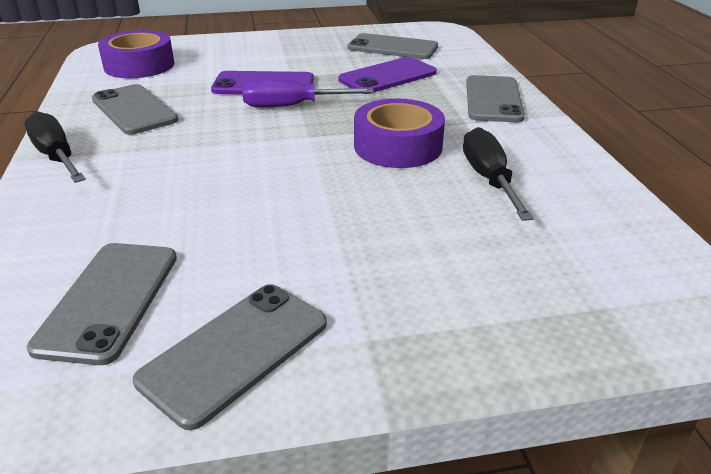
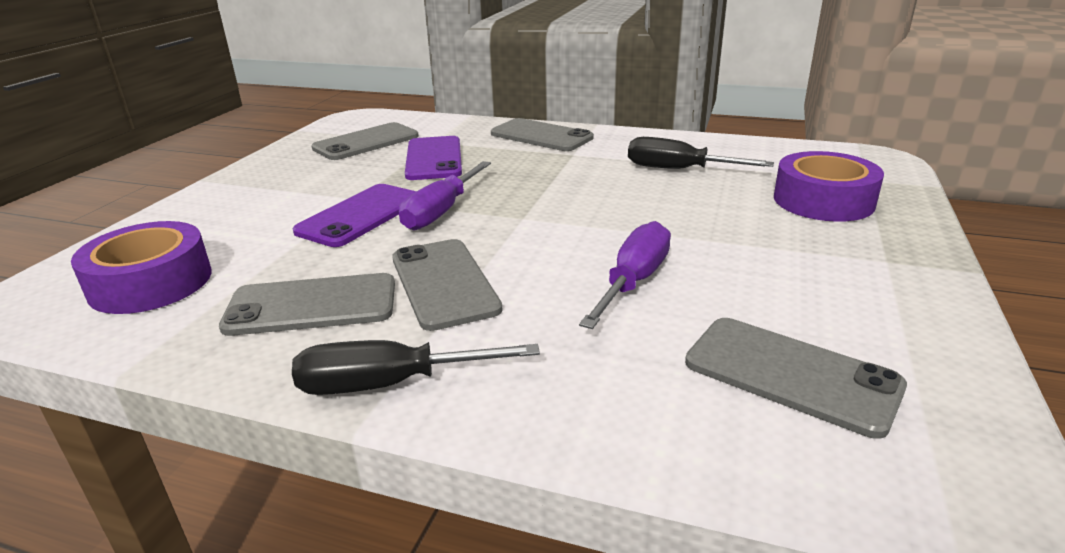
camera: 60 degrees left, 5 degrees down
(226, 204) = (633, 282): none -> purple screwdriver
(235, 351) = (894, 316): grey phone -> grey phone (444, 283)
(398, 146) = (589, 186): purple tape -> purple tape (823, 201)

